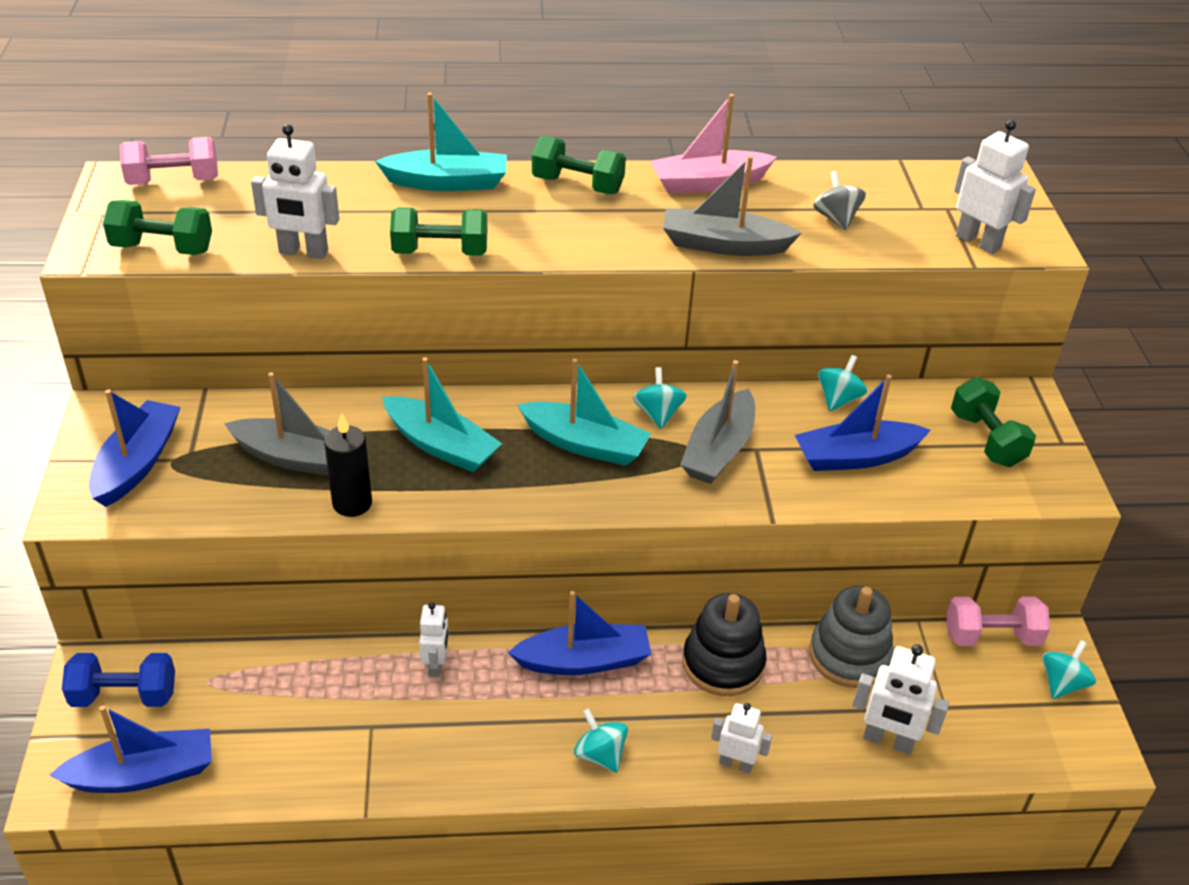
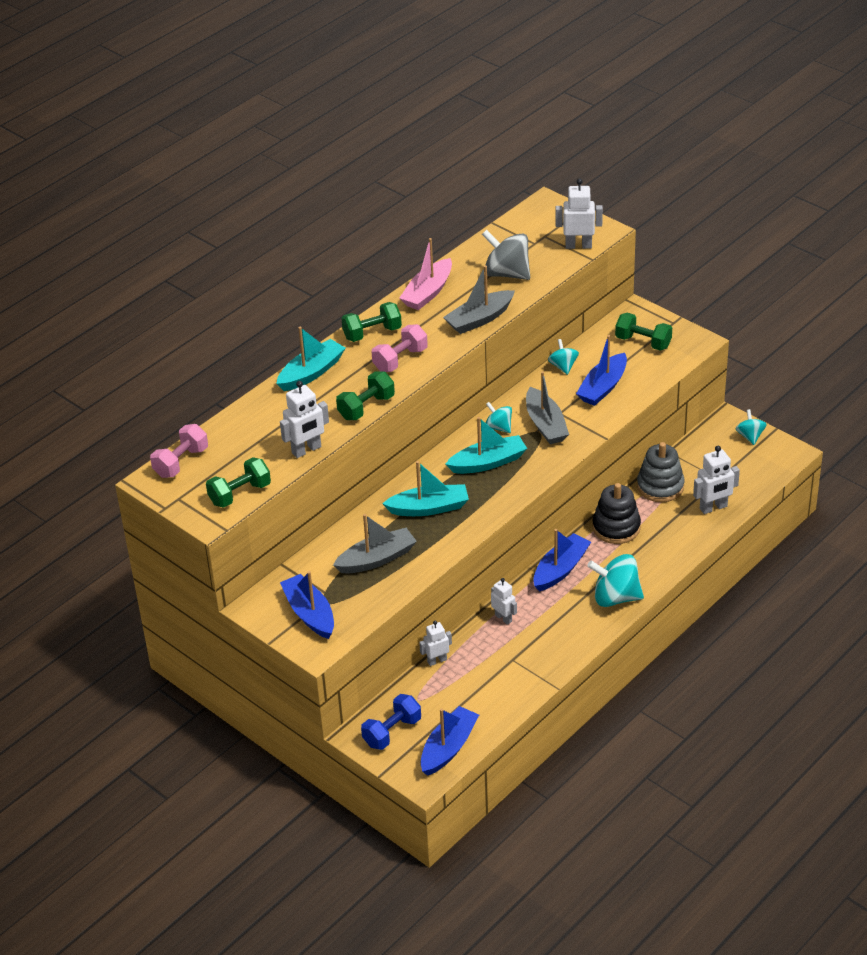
camera: 40 degrees left, 0 degrees up
(352, 503) = (430, 558): black candle -> none
(600, 754) = (615, 597): turquoise spinning top -> turquoise spinning top, size x1.77
(736, 764) = (669, 560): white robot -> white robot (437, 660)
(836, 218) = (507, 273): grey spinning top -> grey spinning top, size x1.77
(991, 636) = (704, 437): pink dumbbell -> pink dumbbell (400, 360)

